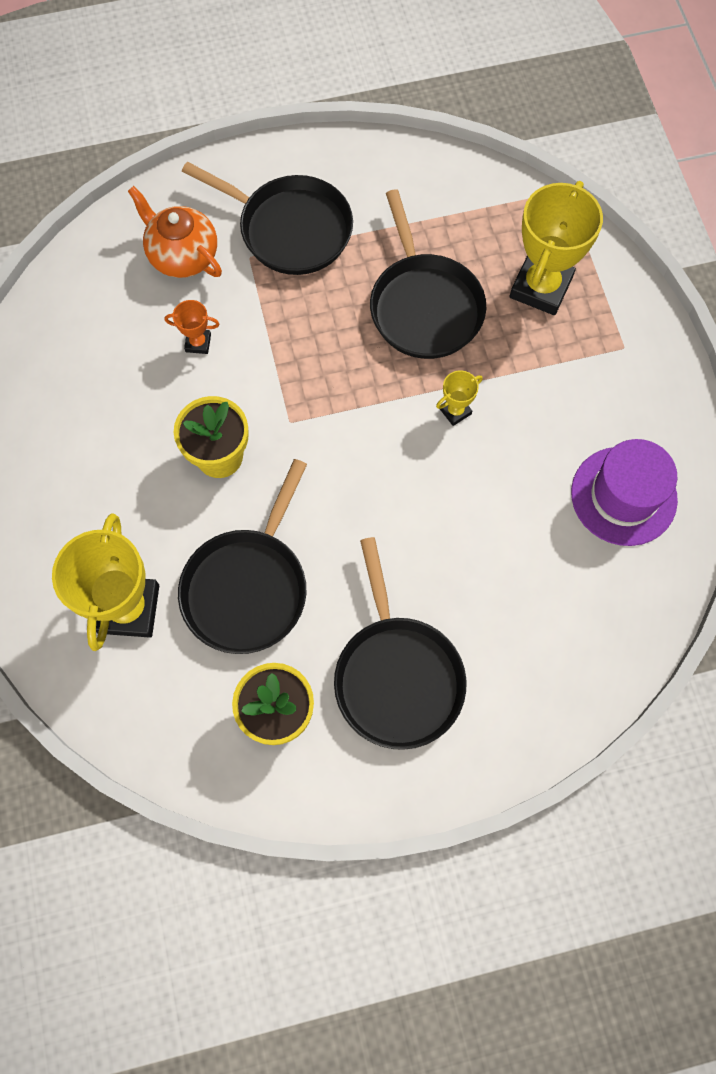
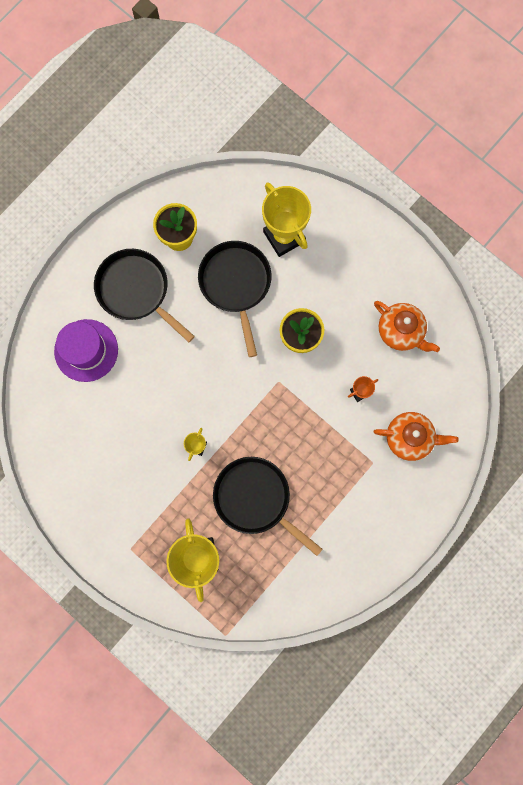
camera: 145 degrees right, 10 degrees up
(84, 380) = (401, 331): none -> orange teapot
(290, 229) = (364, 496): black pan -> none
(623, 496) = (81, 458): purple hat -> purple hat (86, 350)

